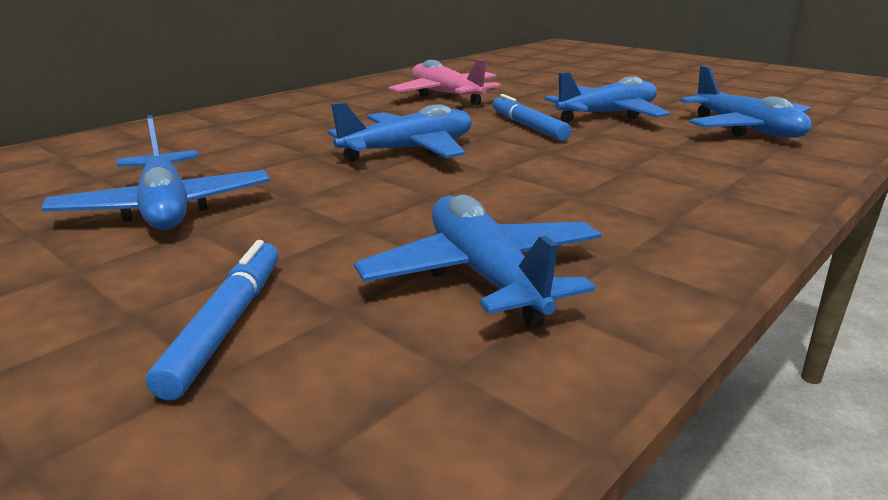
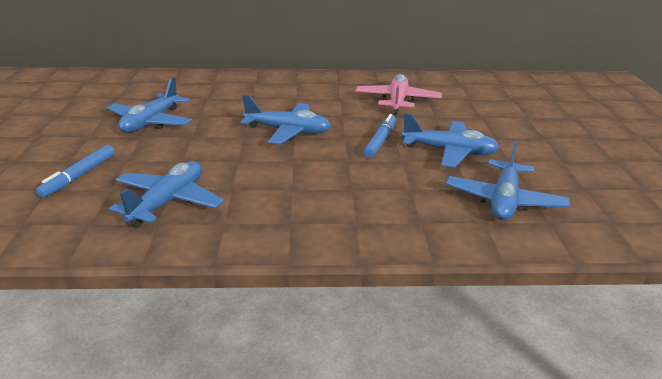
camera: 45 degrees right, 5 degrees up
(226, 325) = (79, 176): blue marker -> blue marker turned 150 degrees clockwise

